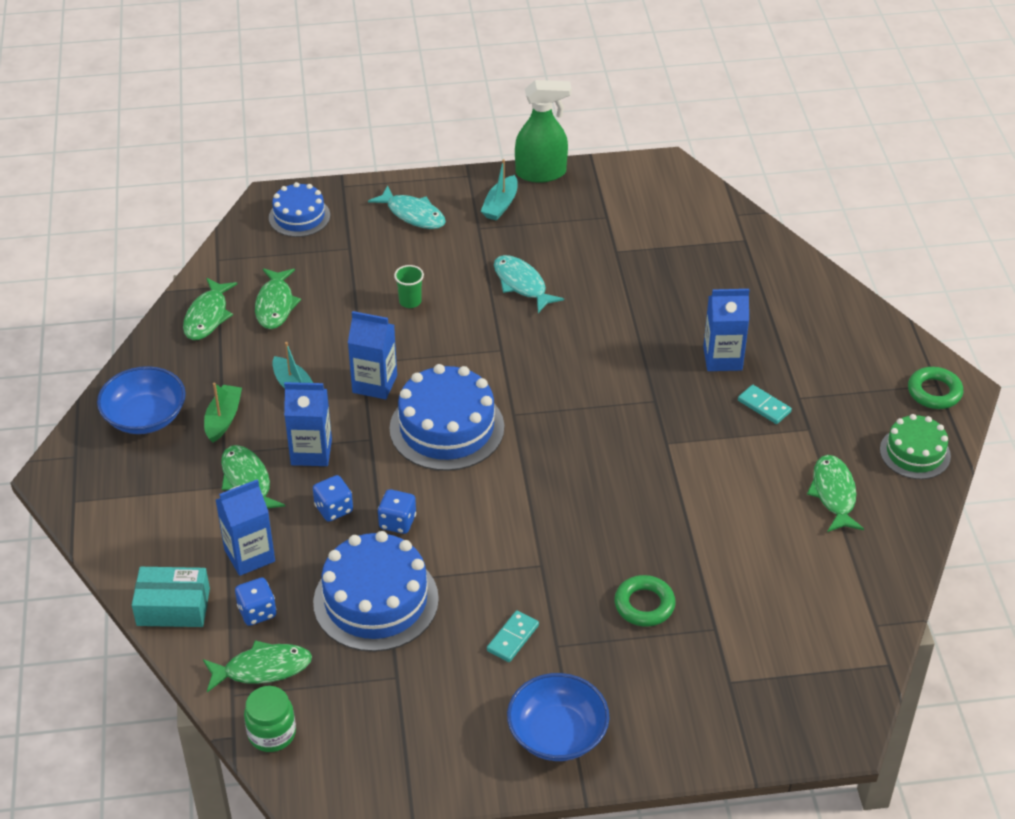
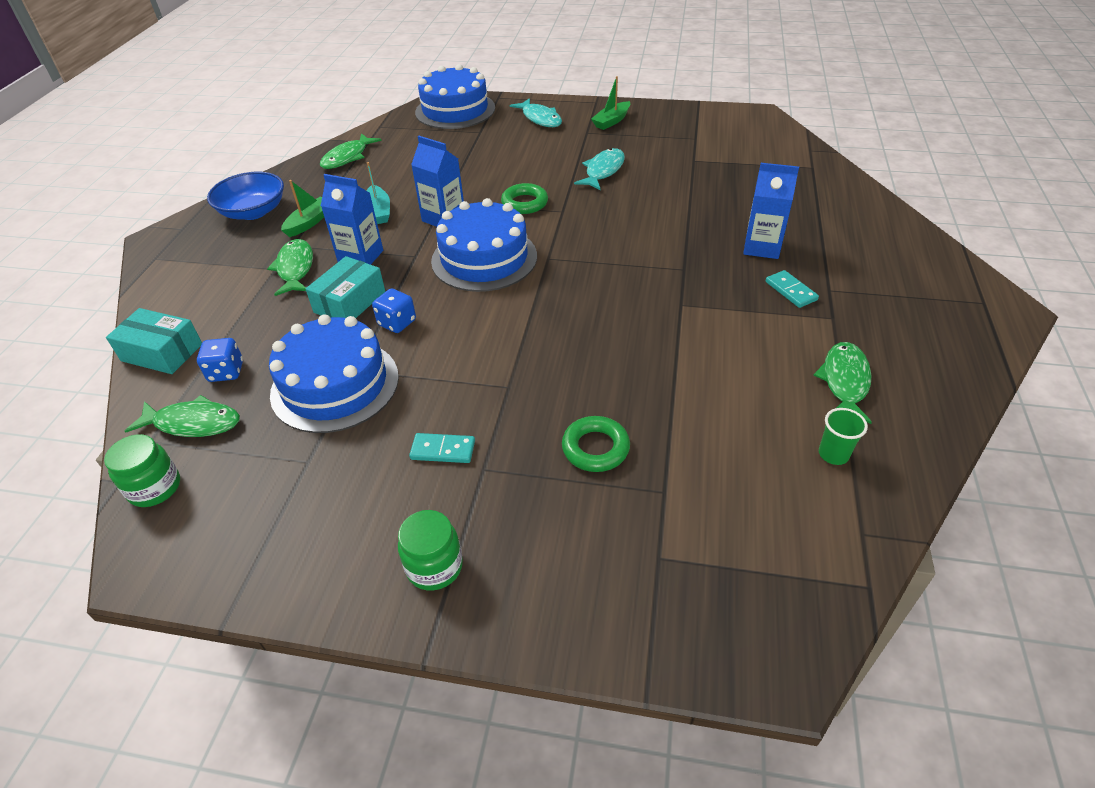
camera: 20 degrees right, 0 degrees up
(249, 555) = (255, 324): blue carton -> none
(275, 305) = (401, 157): green fish -> none
(299, 216) = (455, 110): blue cake -> blue cake, size x1.66
(334, 509) = (350, 302): blue dice -> turquoise box
(410, 301) = (506, 169): green cup -> green cup (833, 454)
(500, 205) = (611, 121): turquoise boat -> green boat
(513, 638) = (443, 450): turquoise domino -> turquoise domino turned 45 degrees clockwise
(522, 284) = (603, 171): turquoise fish -> turquoise fish turned 45 degrees clockwise
(541, 173) = (654, 107): green spray bottle -> none
(557, 733) = (434, 566): blue bowl -> green jar
(915, 453) = (947, 360): green cake -> none
(934, 392) = (979, 309): green ring -> green ring (524, 203)

